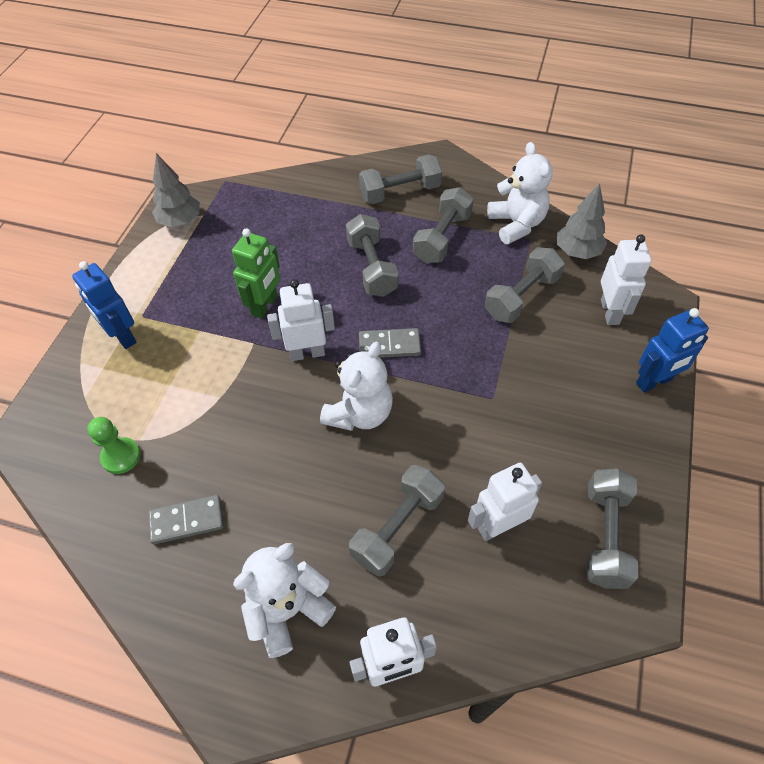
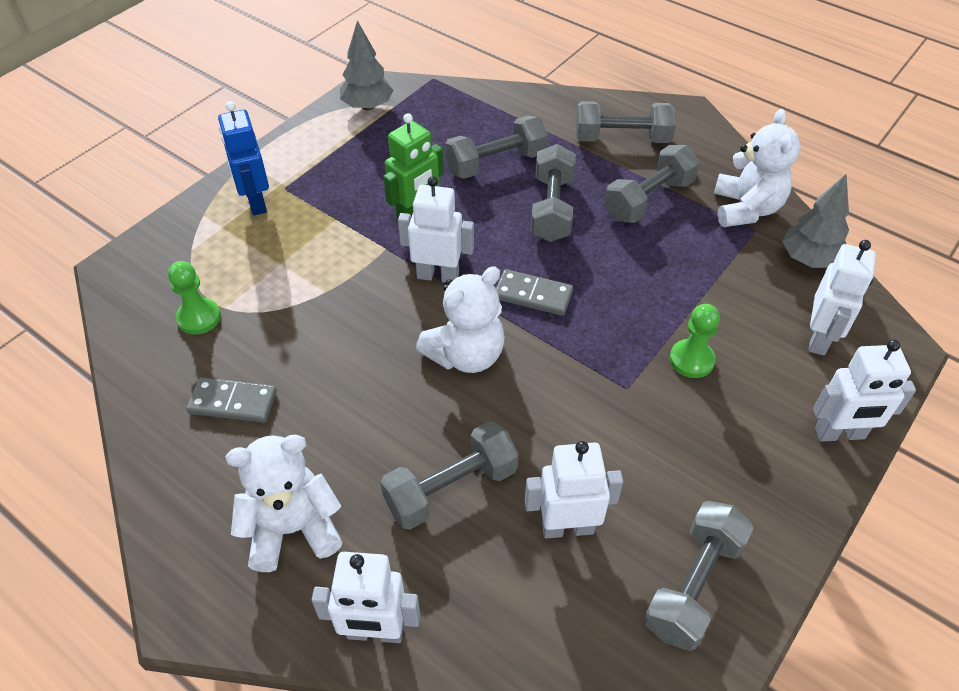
camera: 20 degrees right, 5 degrees down
(521, 297) = (714, 289): grey dumbbell -> grey dumbbell (496, 163)
(529, 359) = (691, 360): none -> green pawn
(654, 382) = (839, 434): blue robot -> white robot

